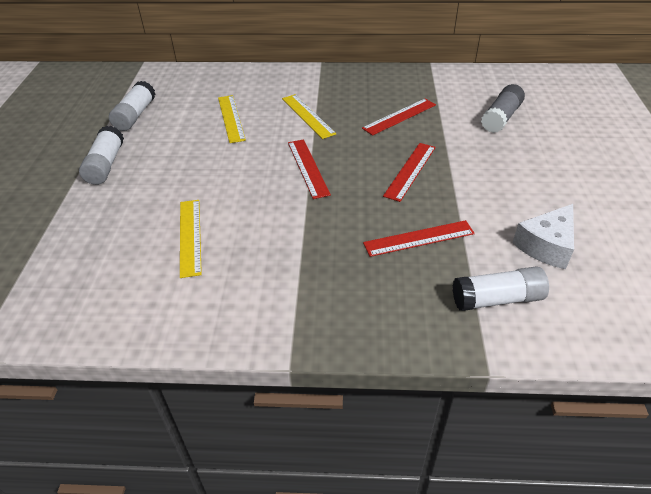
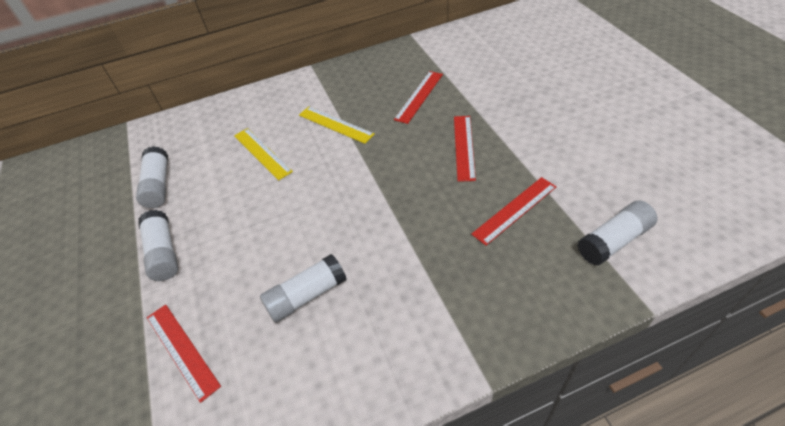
camera: 20 degrees left, 5 degrees up
(190, 236) = (307, 296): yellow ruler -> white glue stick
(308, 168) = (371, 178): red ruler -> red ruler (182, 350)
(501, 118) = (504, 68): grey glue stick -> none
(546, 245) = (617, 175): white cheese -> none

